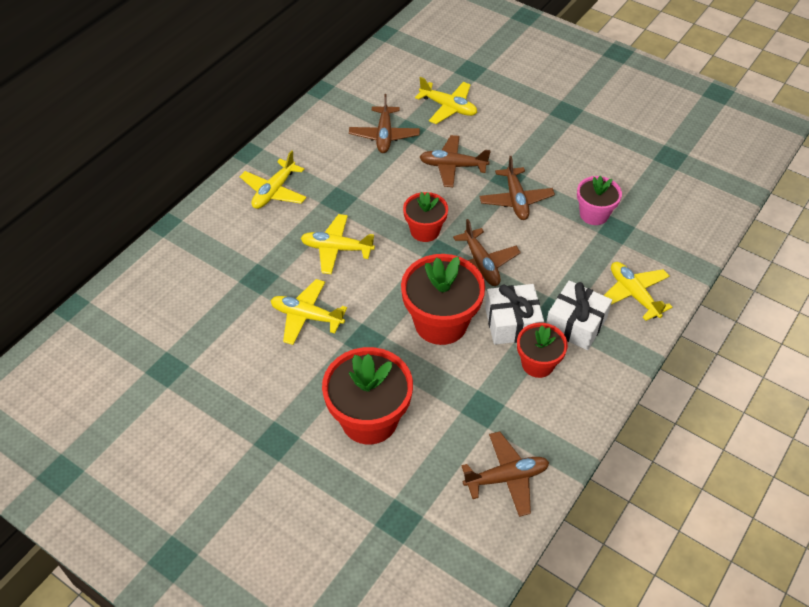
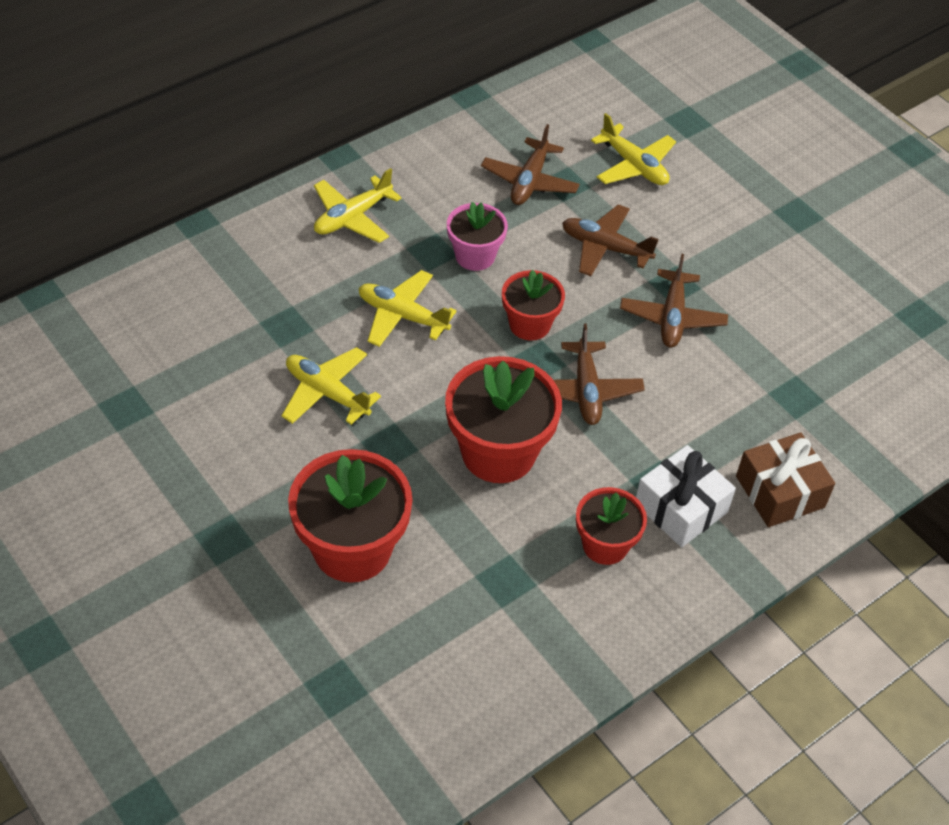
camera: 15 degrees right, 0 degrees up
(506, 477) = (498, 679): brown plane -> none
(512, 323) = (594, 481): white gift -> none
(594, 214) = (773, 367): pink flower pot -> pink flower pot (475, 256)
(633, 294) = (779, 492): yellow plane -> brown gift

